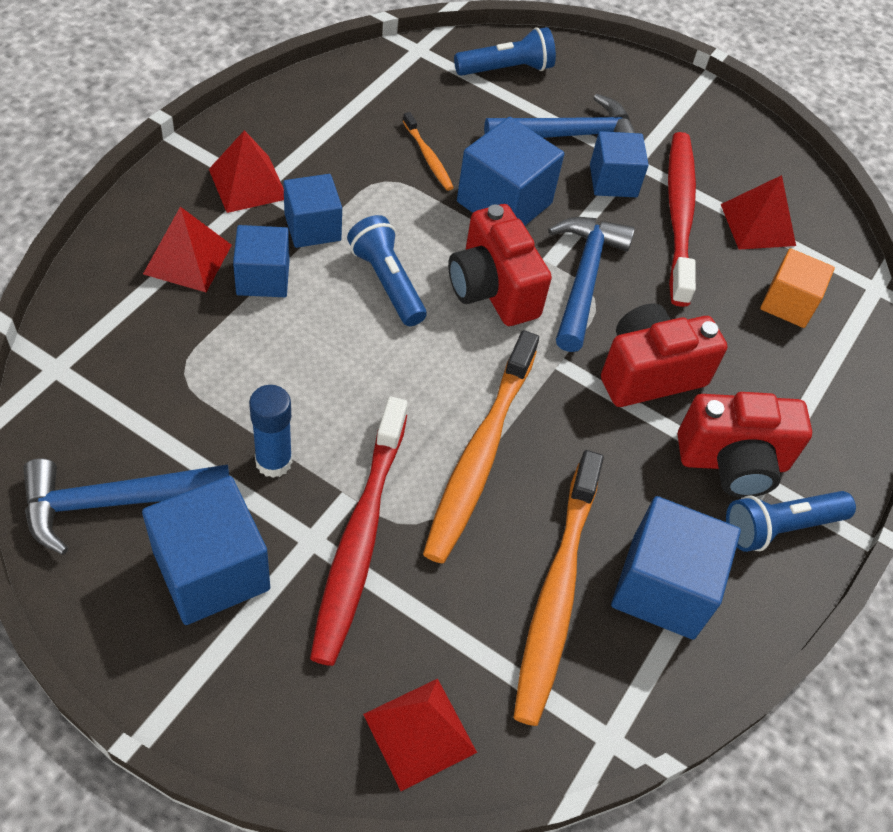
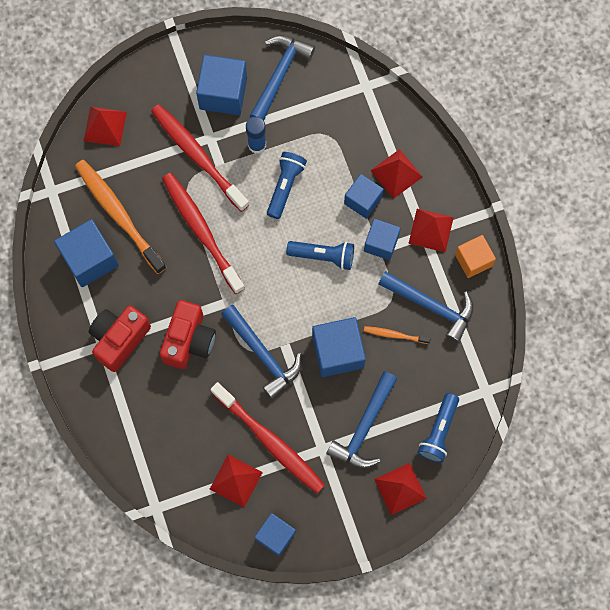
camera: 135 degrees right, 20 degrees up
(357, 139) = (431, 306): none -> blue hammer
(480, 454) = (201, 231): orange toothbrush -> red toothbrush
(492, 289) = (286, 303): red camera -> none
(603, 75) = (400, 488): none -> red pyramid
(613, 181) = (316, 424): blue cube -> blue cube (275, 536)
(780, 527) = (77, 332): blue flashlight -> blue flashlight (285, 186)
(788, 303) = (179, 449): orange cube -> orange cube (473, 260)

